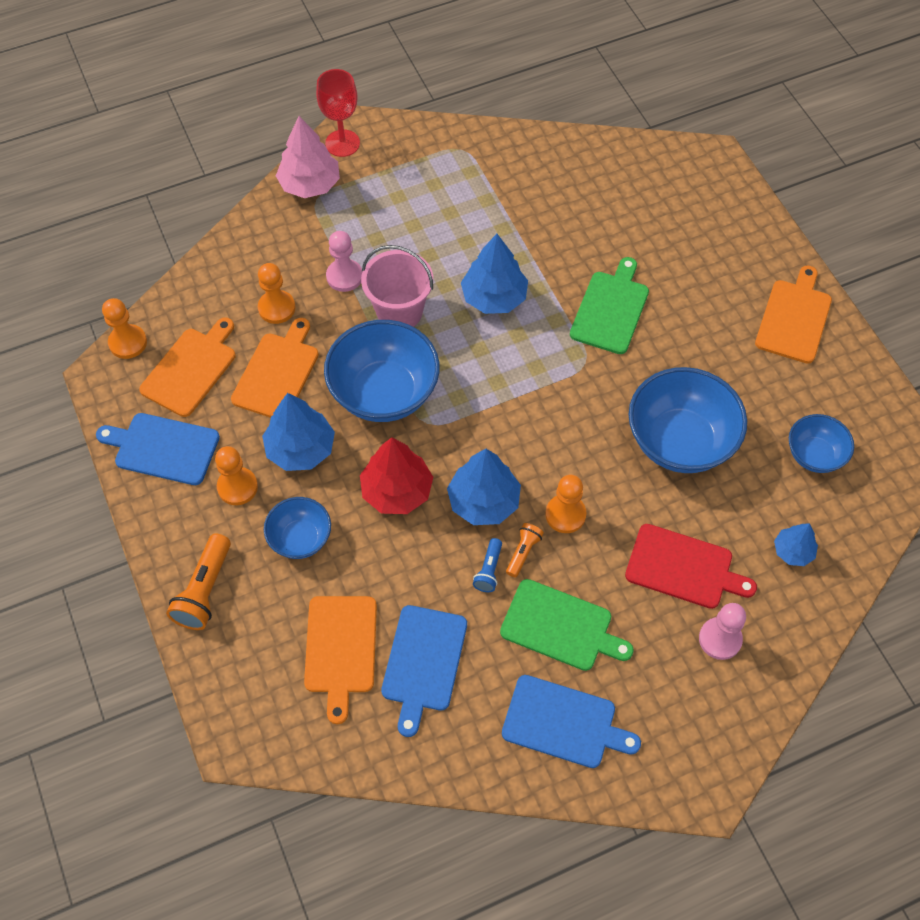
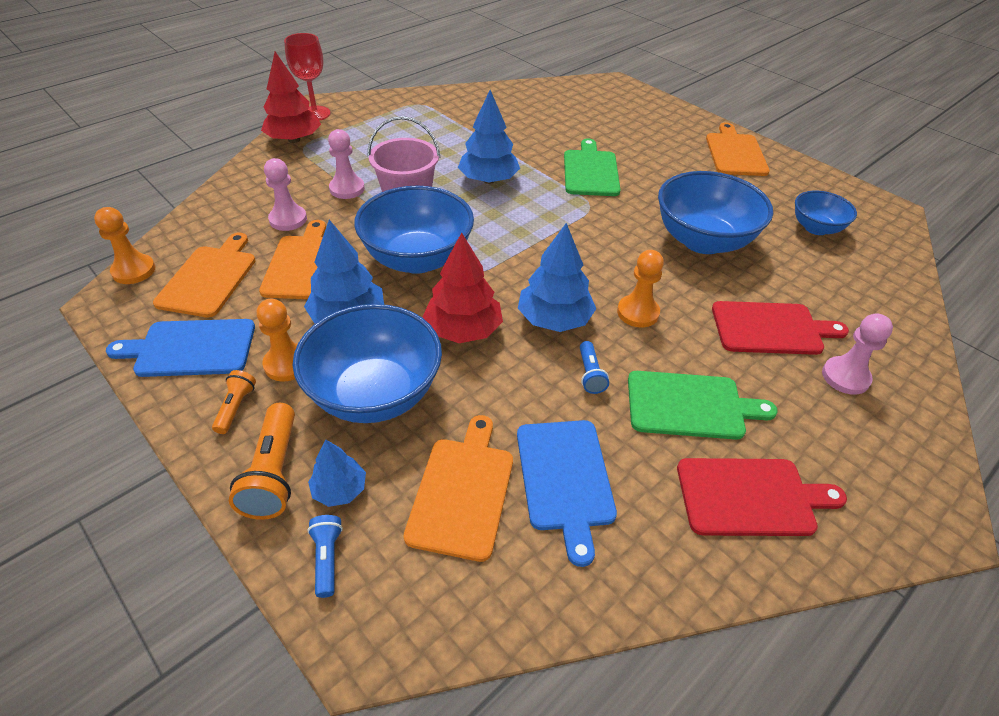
camera: 20 degrees left, 15 degrees down
(226, 673) = (327, 559): none -> blue flashlight
(276, 308) = (288, 219): orange pawn -> pink pawn
(300, 538) = (375, 394): blue bowl -> blue bowl, size x1.80
(310, 184) = (294, 139): pink tree -> red tree
(340, 649) = (463, 491): orange cutting board -> orange cutting board turned 150 degrees counterclockwise
(523, 552) = (615, 351): orange flashlight -> orange flashlight (236, 407)
(564, 723) = (751, 497): blue cutting board -> red cutting board
(793, 551) = (852, 295): blue tree -> blue tree (339, 490)

